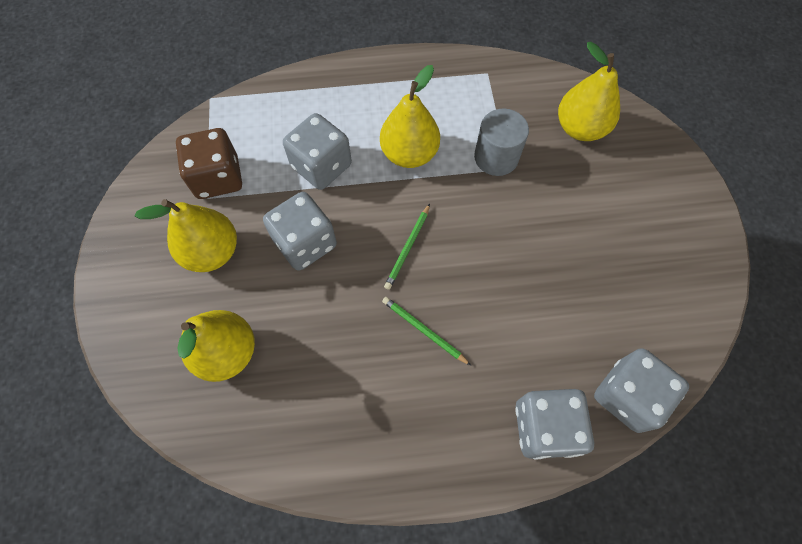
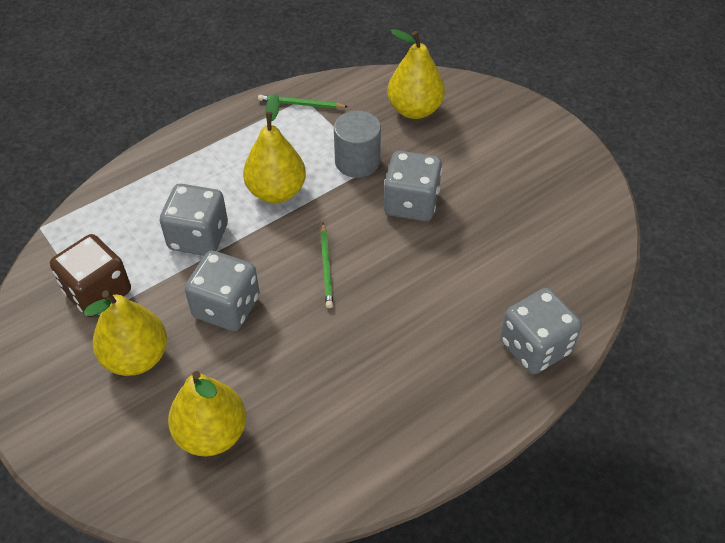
camera: 30 degrees left, 15 degrees down
(424, 331) = (385, 325): green pencil -> green pencil (301, 104)
(627, 396) = (583, 291): grey dice -> grey dice (411, 203)

